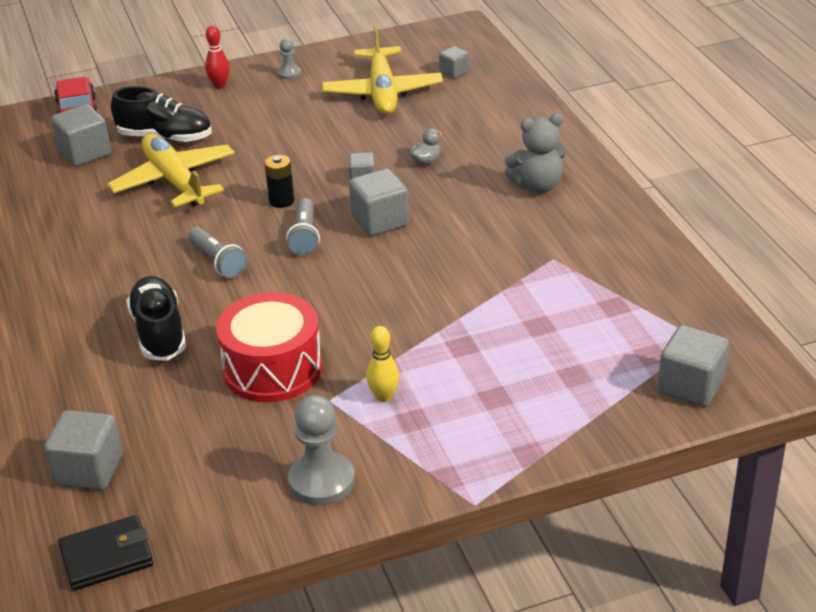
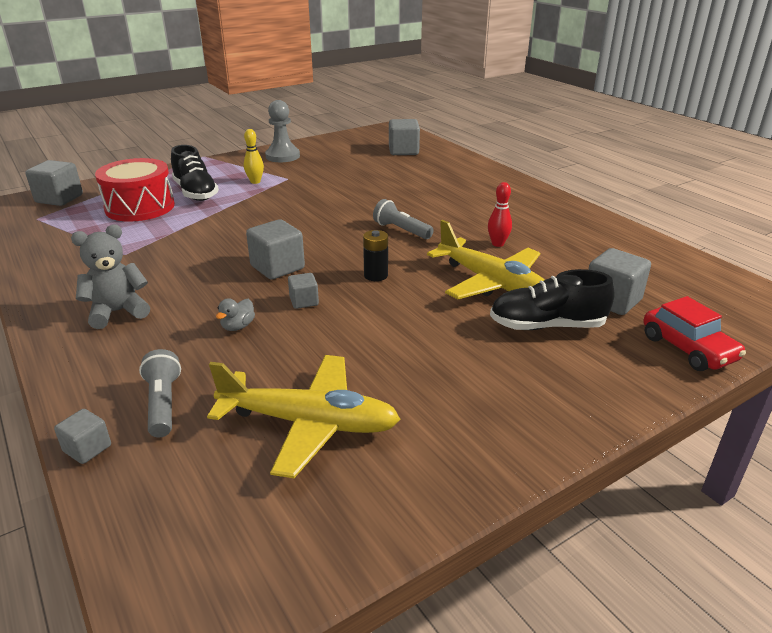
camera: 165 degrees right, 5 degrees down
(106, 557) = (372, 134): black wallet -> none
(159, 333) = (412, 194): black shoe -> black shoe (196, 192)
(219, 85) = (551, 410): red bowling pin -> red bowling pin (497, 244)
(272, 368) = (328, 186): red drum -> red drum (140, 207)
(289, 73) = (466, 446): grey pawn -> none
(304, 236) = (340, 251): grey flashlight -> grey flashlight (163, 404)
(382, 92) = (309, 423): yellow plane -> yellow plane turned 120 degrees clockwise
(454, 72) = (199, 481): grey cube -> grey cube (87, 448)

